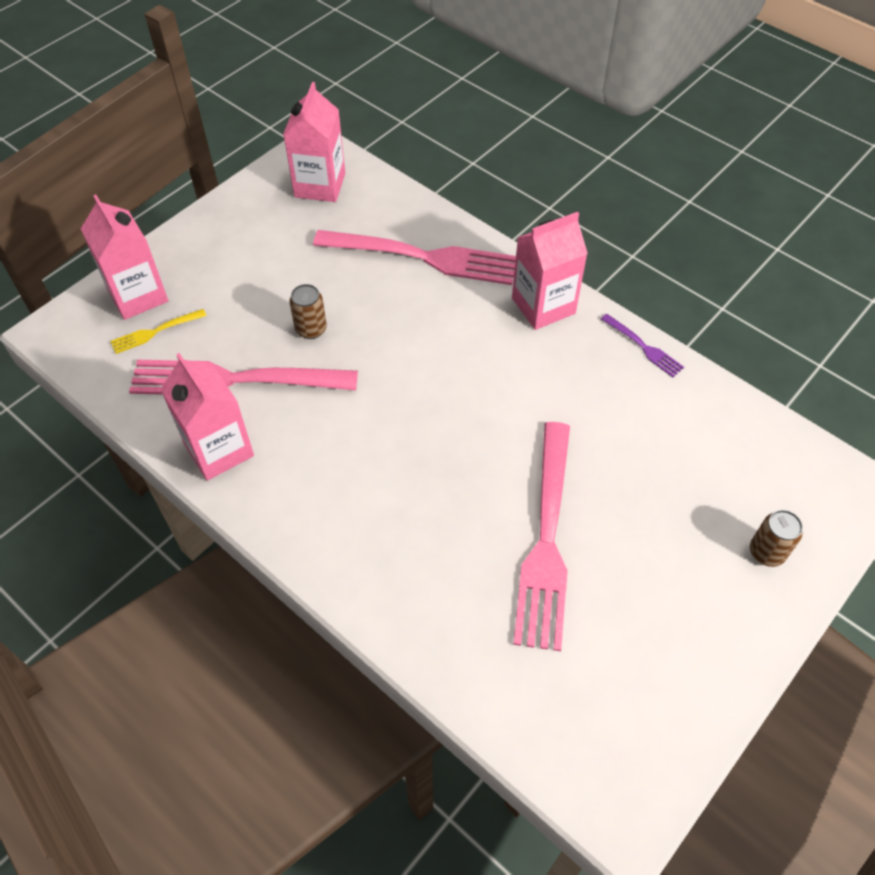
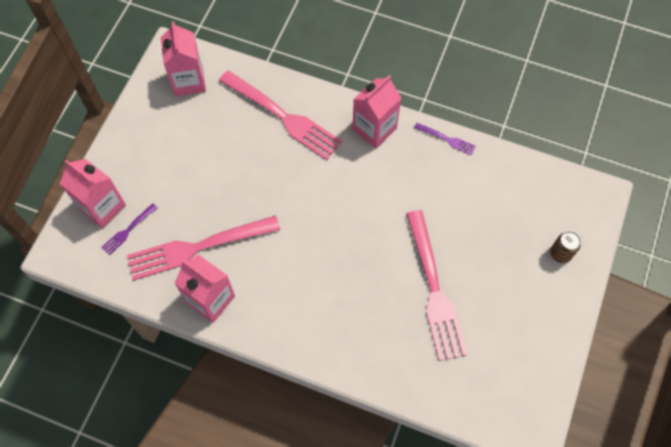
camera: 20 degrees left, 10 degrees up
(155, 332) = (128, 230): yellow fork -> purple fork
(311, 329) = (231, 194): brown can -> none
(423, 257) = (283, 116): pink fork -> pink fork turned 45 degrees clockwise

